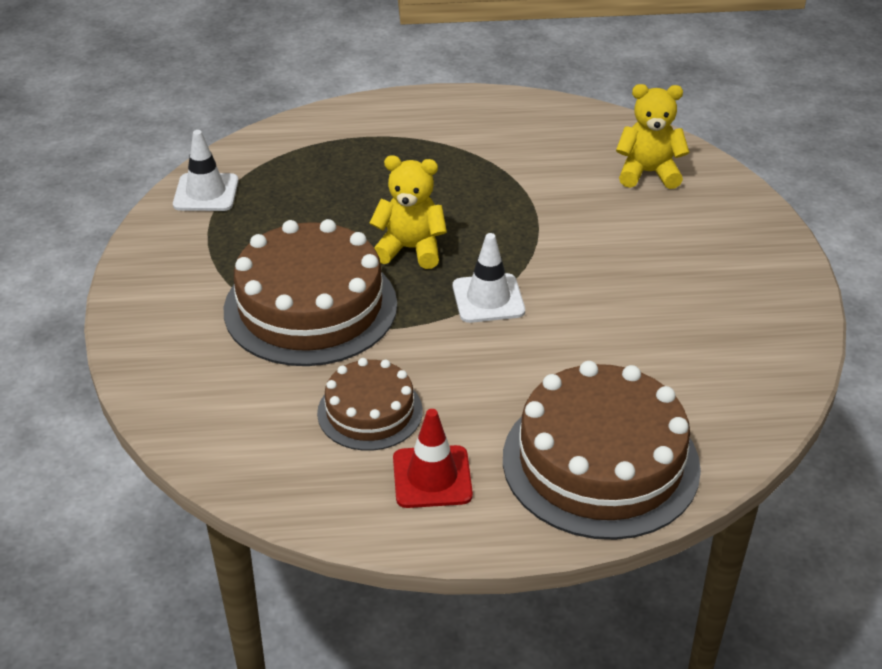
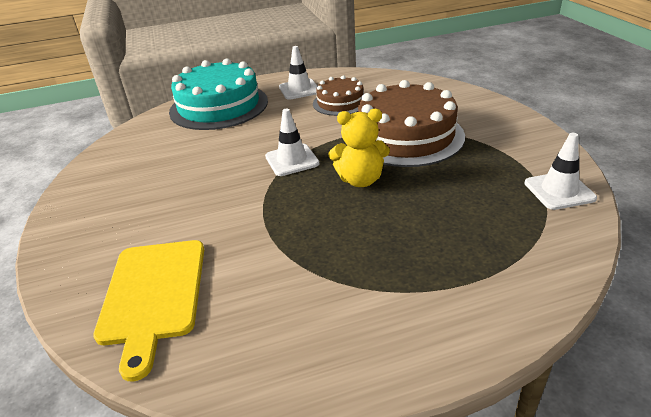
camera: 170 degrees right, 5 degrees down
(432, 477) = (299, 89): red traffic cone -> white traffic cone
(600, 462) = (219, 106): brown cake -> turquoise cake
(648, 173) = (153, 295): yellow teddy bear -> yellow cutting board

